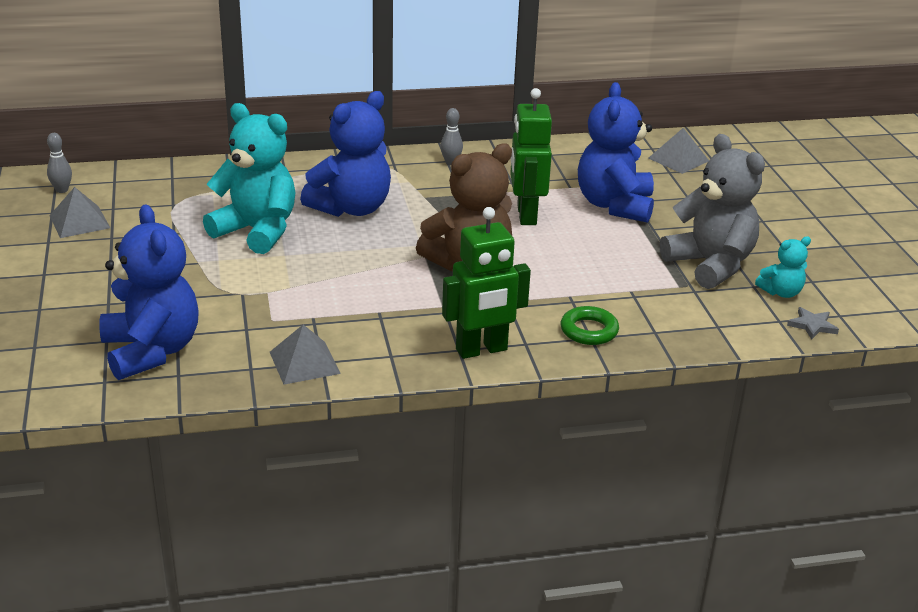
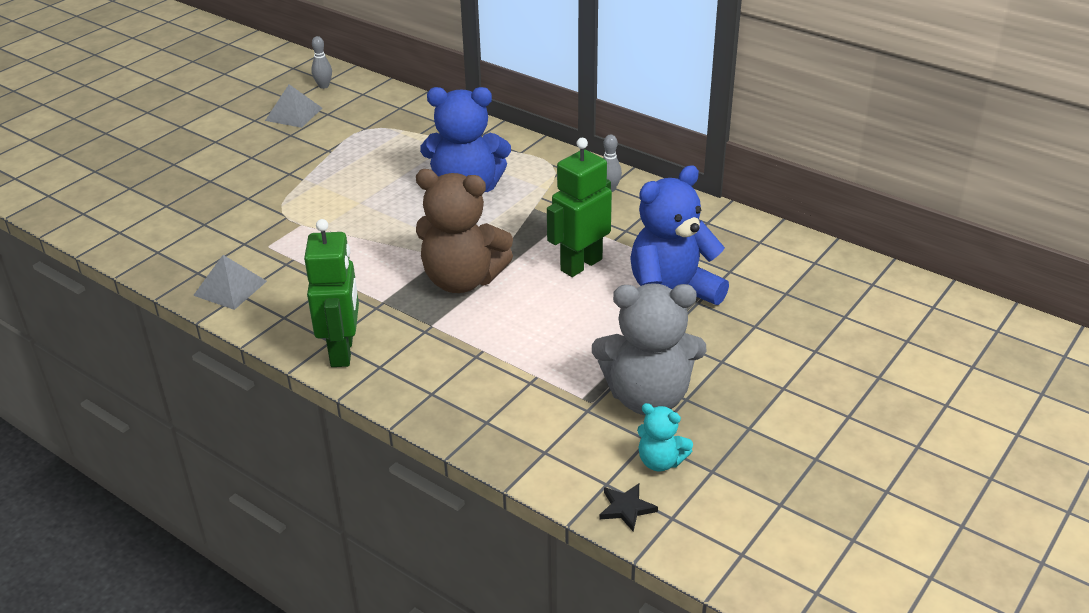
camera: 50 degrees right, 5 degrees up
(151, 351) = (173, 227): blue teddy bear -> none
(257, 231) = (376, 175): turquoise teddy bear -> none
(481, 350) = (342, 351): green robot -> green robot turned 120 degrees counterclockwise
(589, 331) = (440, 387): green ring -> none
(678, 159) = (819, 286): grey pyramid -> none
(710, 265) = (647, 397): grey teddy bear -> grey teddy bear turned 75 degrees clockwise
(812, 325) = (626, 508): grey star -> black star

